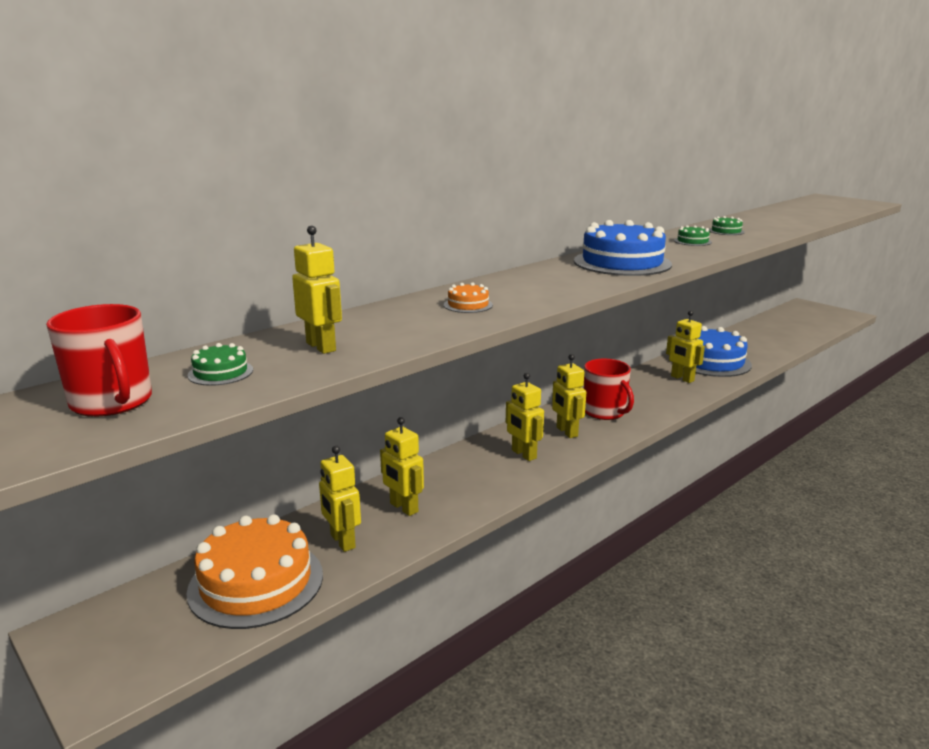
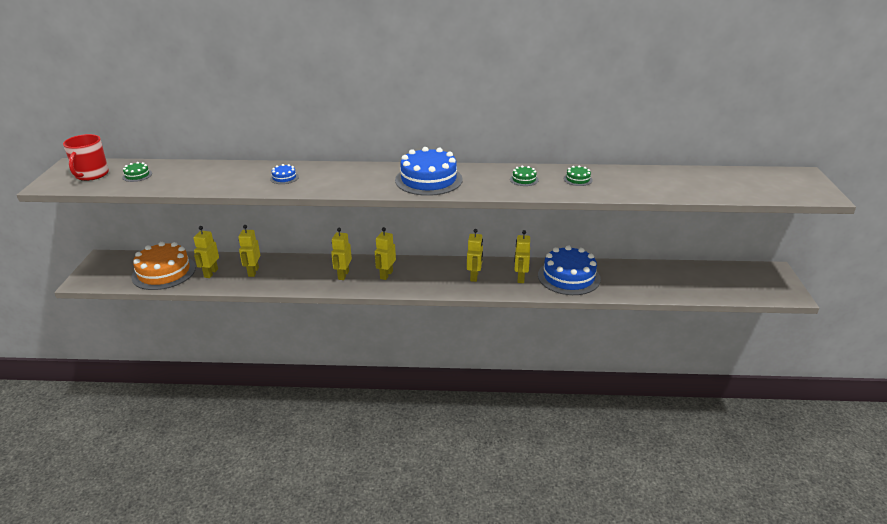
camera: 45 degrees right, 10 degrees up
(321, 347) = (186, 177): yellow robot -> yellow robot (474, 276)
(468, 305) = (284, 178): orange cake -> blue cake
(604, 412) = (429, 274): red mug -> none

